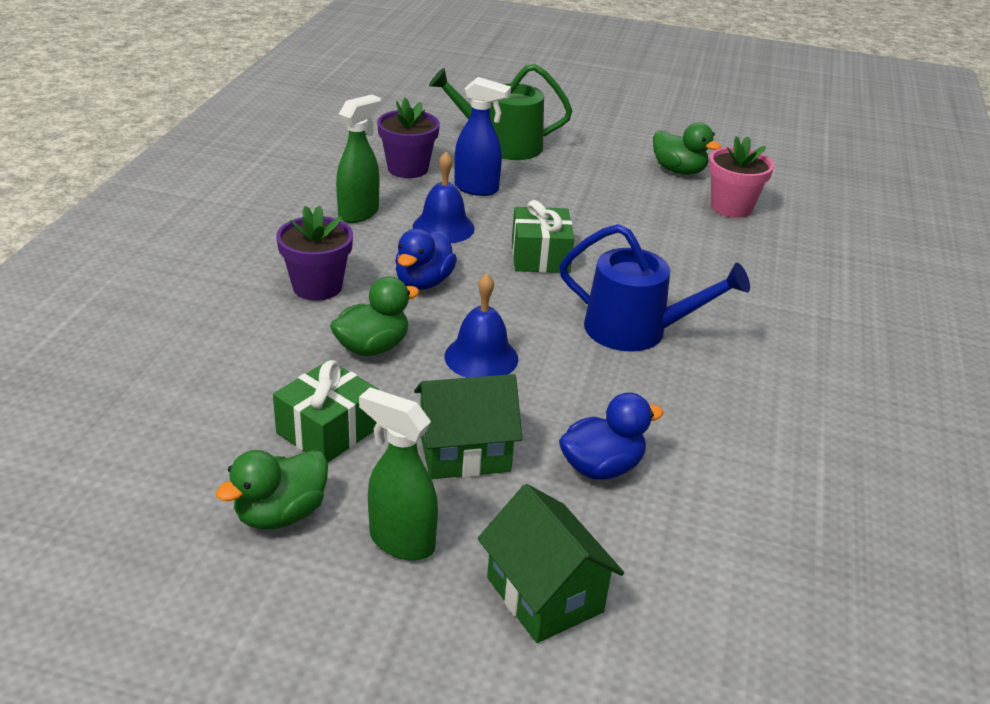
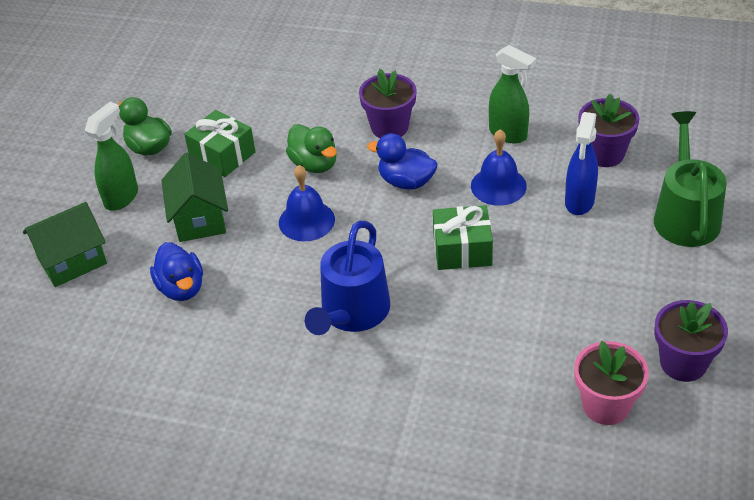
camera: 95 degrees right, 10 degrees up
(678, 170) = (683, 363): green duck -> purple flower pot

